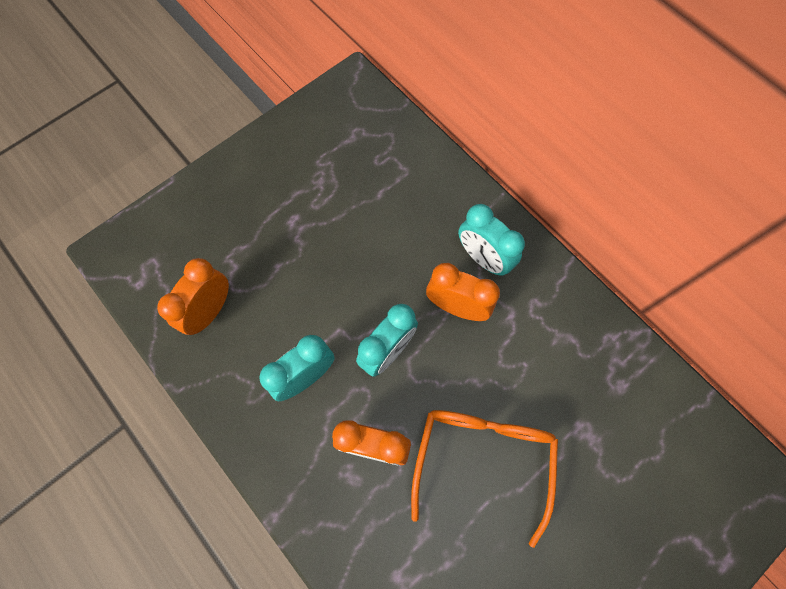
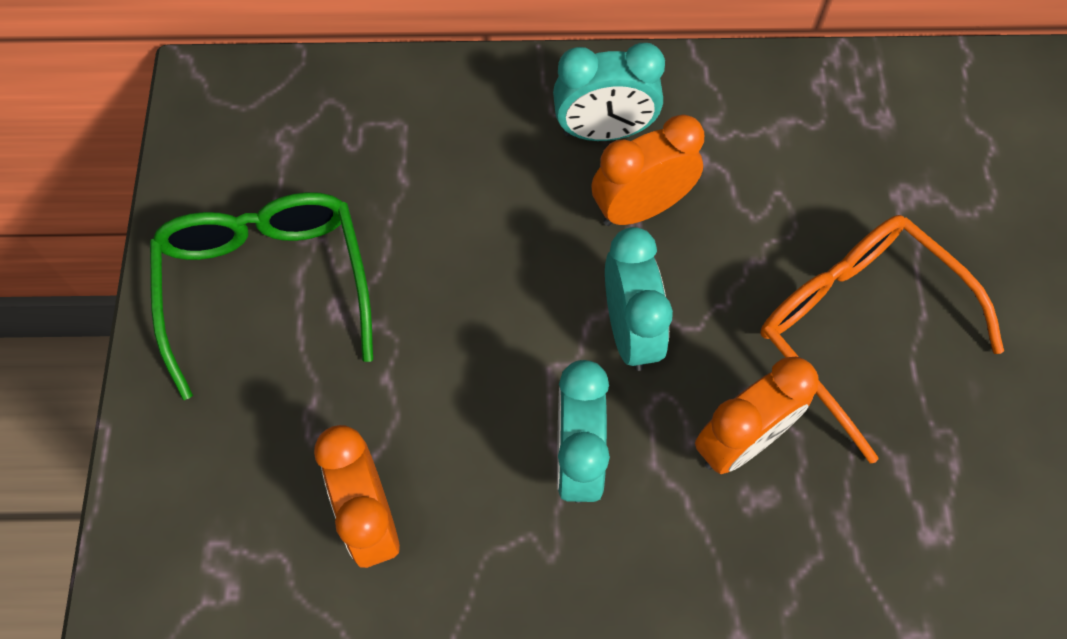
camera: 50 degrees left, 5 degrees down
(281, 184) = (266, 285): none -> green glasses

